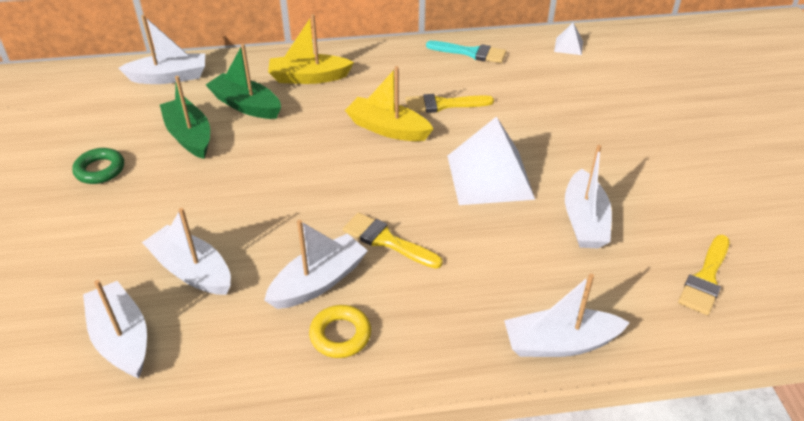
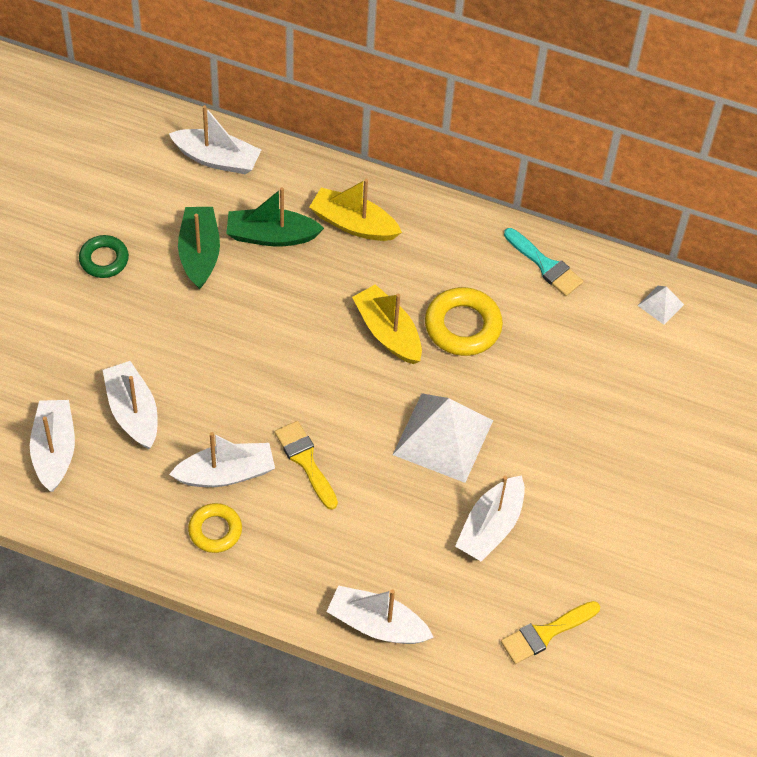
camera: 25 degrees right, 15 degrees up
(246, 105) = (271, 236): green boat -> green boat turned 60 degrees counterclockwise
(443, 105) = (463, 326): yellow brush -> yellow ring

